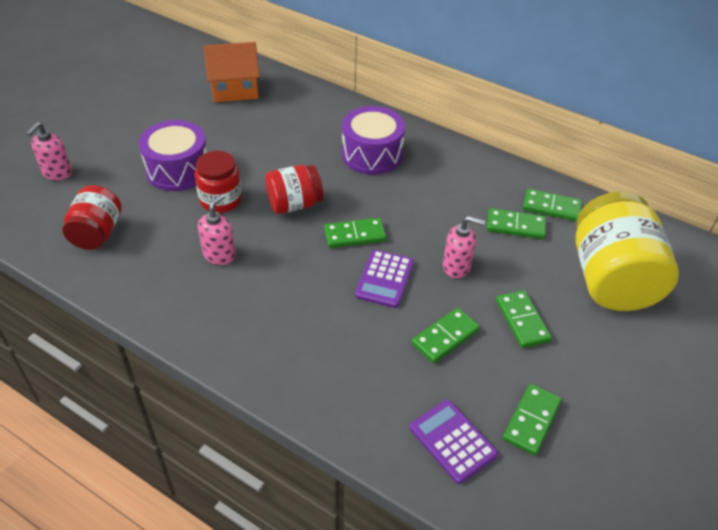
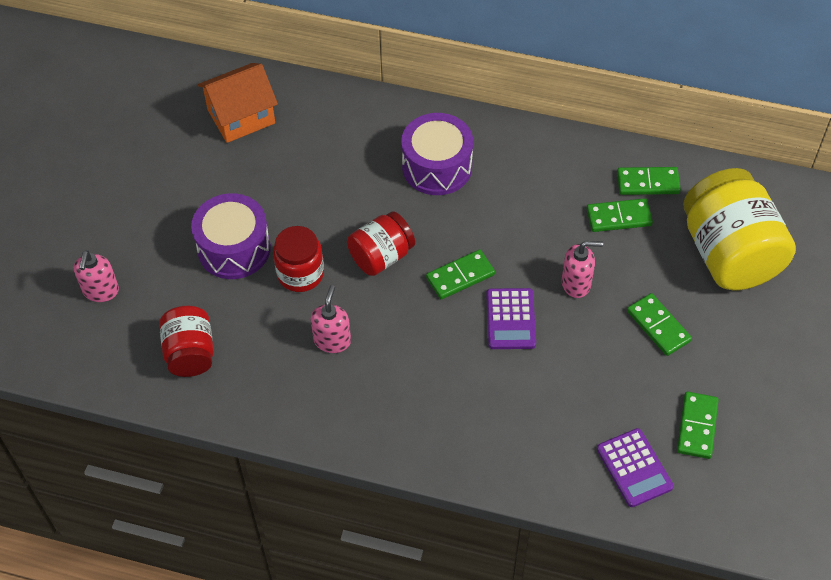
camera: 15 degrees left, 10 degrees up
(445, 337) = (592, 366): green domino -> none
(452, 441) = (634, 468): purple calculator -> purple calculator turned 150 degrees counterclockwise

